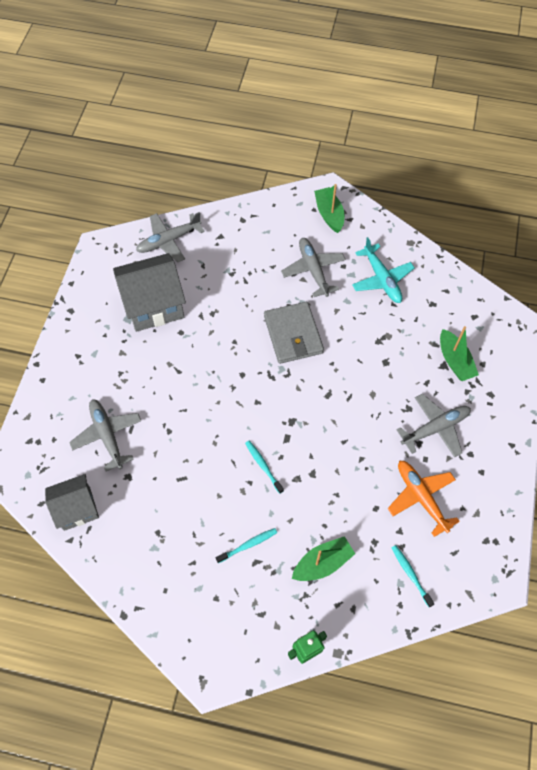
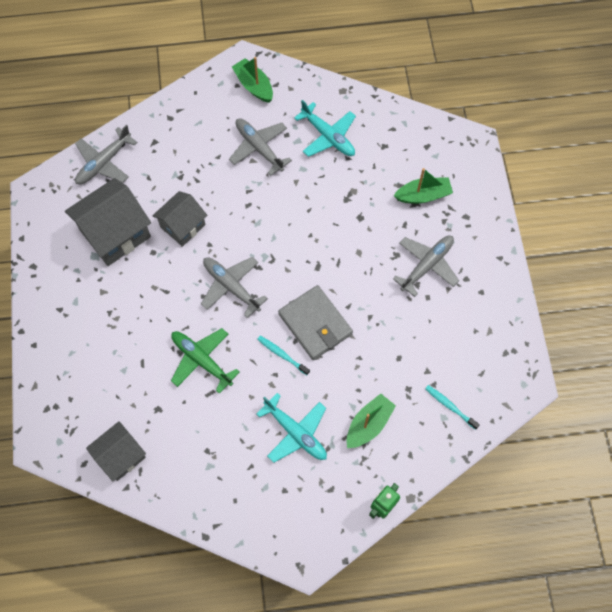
camera: 20 degrees left, 5 degrees up
(107, 436) = (122, 377): grey plane -> grey plane (231, 287)
(186, 445) = (202, 360): none -> green plane
(216, 317) = (182, 226): none -> grey house
(248, 545) = (295, 432): turquoise toothbrush -> turquoise plane
(293, 334) = (263, 219): grey wallet -> grey wallet (315, 324)
(421, 498) = (436, 334): orange plane -> none
(454, 361) = (423, 195): green boat -> green boat turned 60 degrees counterclockwise

